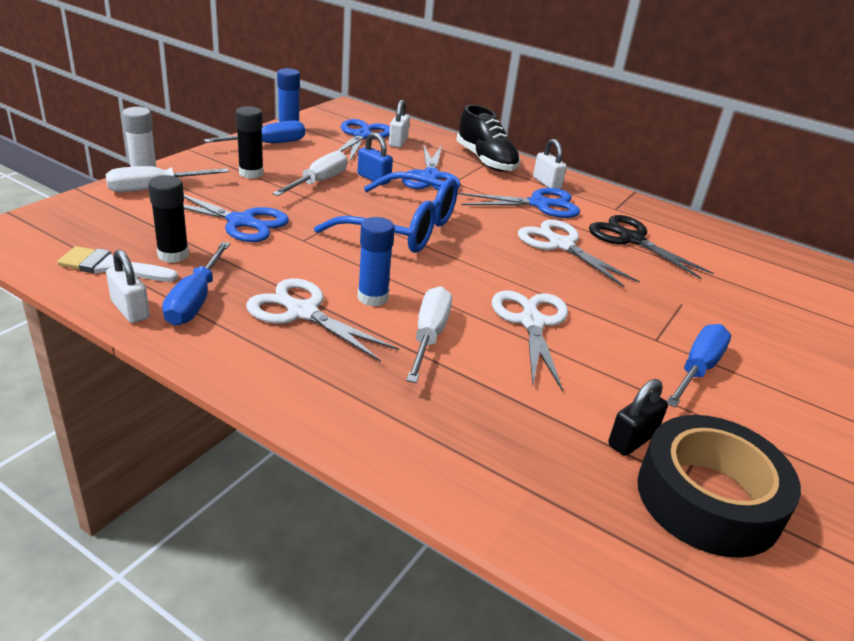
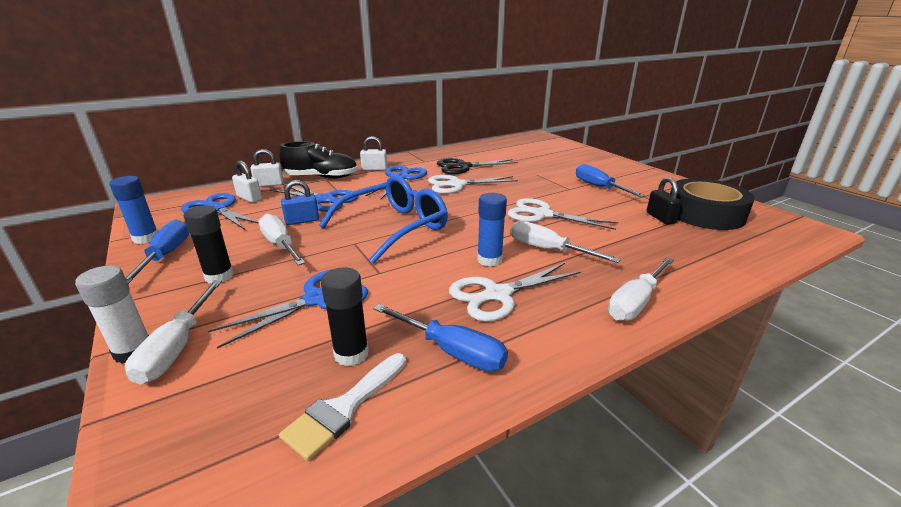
camera: 60 degrees left, 5 degrees down
(130, 310) = (449, 402): white padlock -> white padlock (269, 184)
(342, 412) = (636, 302): none -> white screwdriver

